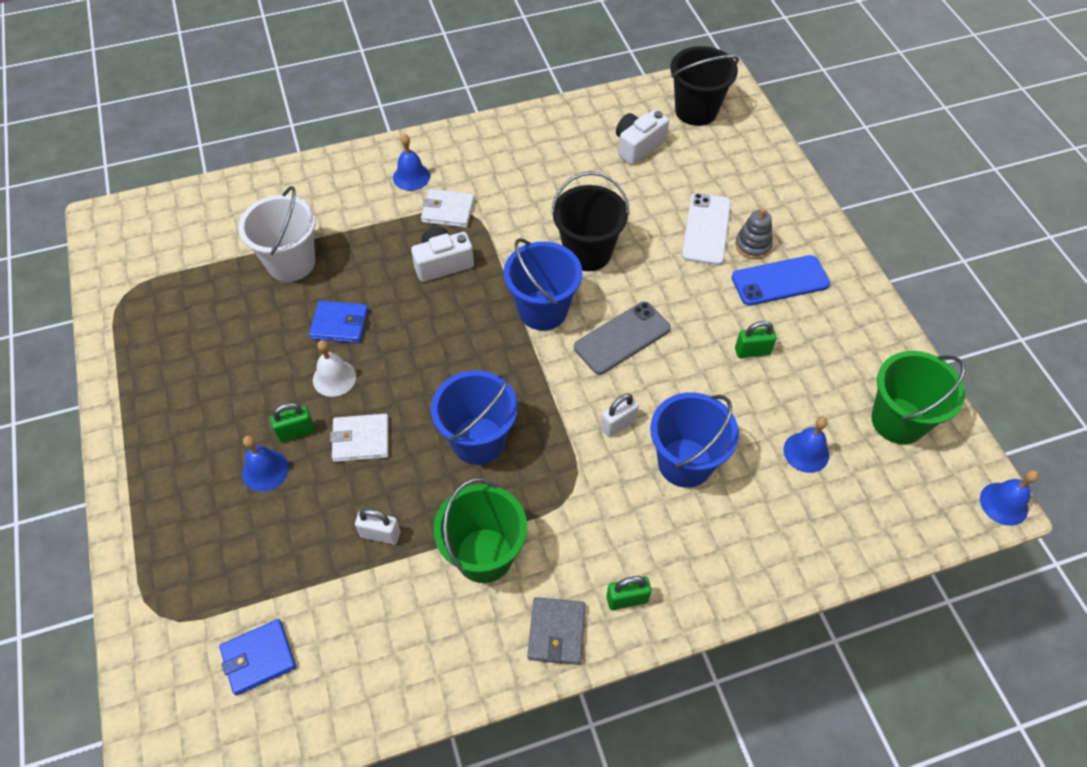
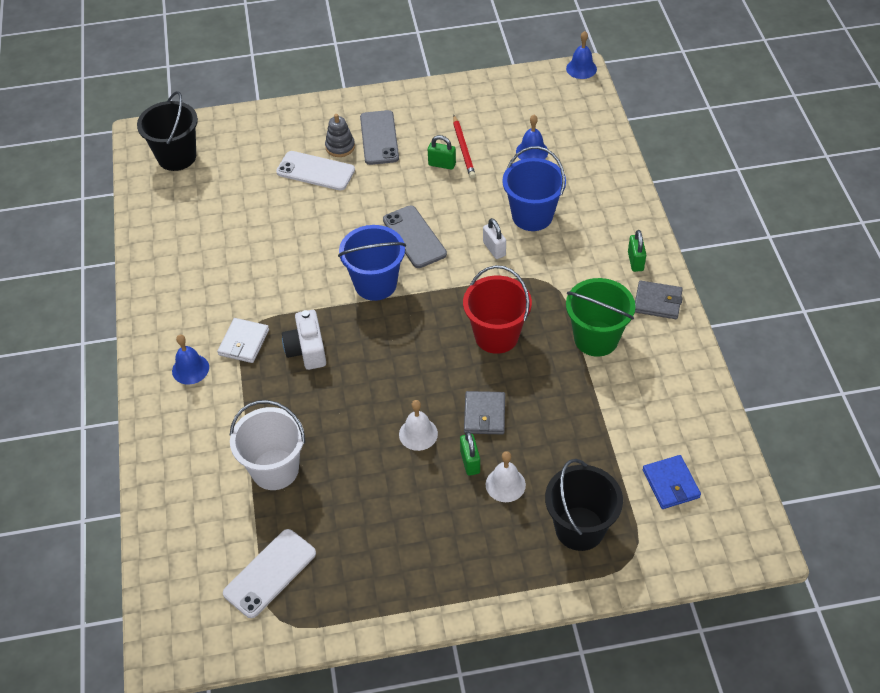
camera: 80 degrees left, 5 degrees down
(174, 279) = (270, 573): none -> white phone
(265, 470) = (505, 484): blue bell -> white bell
(340, 324) = (359, 429): blue wallet -> none
(361, 440) = (484, 415): white wallet -> grey wallet
(380, 534) = (573, 403): white padlock -> none
(478, 440) = (496, 336): blue bucket -> red bucket
(587, 252) = (321, 248): black bucket -> black bucket (579, 528)
(638, 146) = (206, 200): white camera -> none
(752, 351) = (442, 164): green padlock -> green padlock turned 75 degrees counterclockwise
(780, 281) = (379, 138): blue phone -> grey phone
(787, 371) = (463, 149): none -> red pencil
(898, 420) = (513, 102): green bucket -> none

